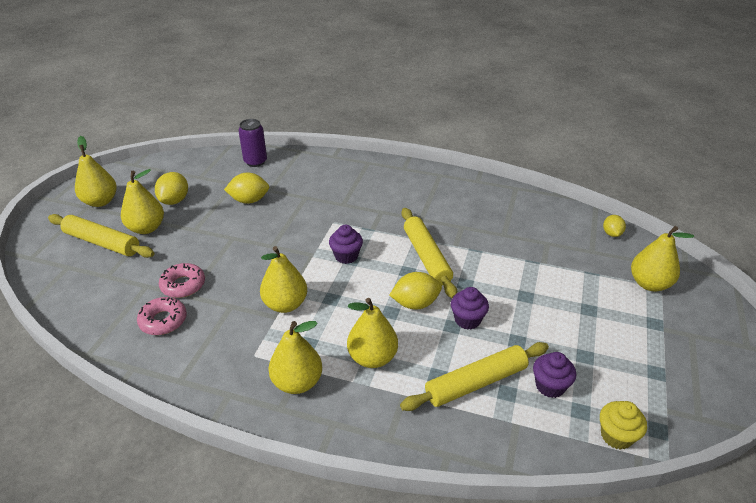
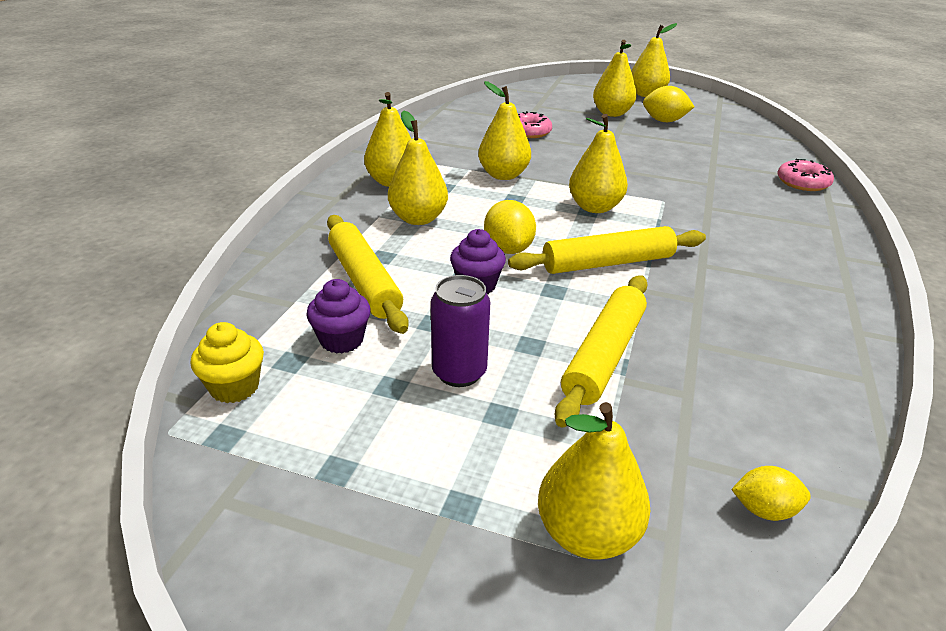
camera: 90 degrees right, 5 degrees down
(102, 243) = (583, 100): yellow rolling pin -> yellow rolling pin (603, 355)
(163, 321) = (480, 128): pink donut -> pink donut (802, 182)
(249, 200) = (684, 154): yellow lemon -> none
(255, 162) = (772, 154): purple can -> purple can (459, 372)
(346, 256) = (594, 207): purple cupcake -> yellow pear

